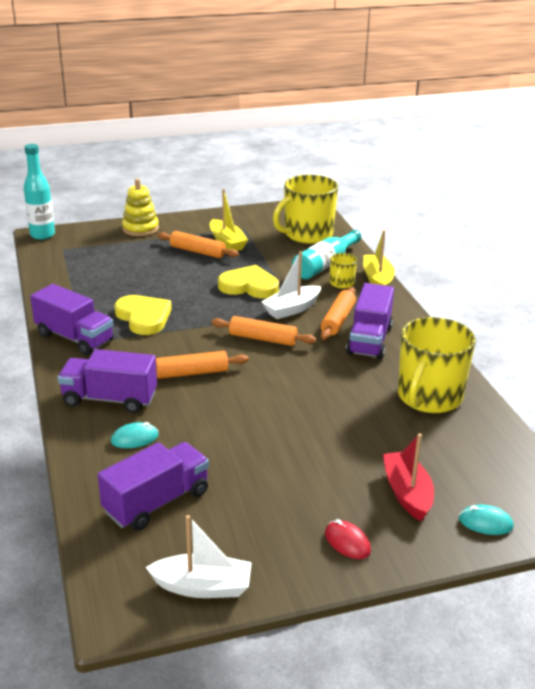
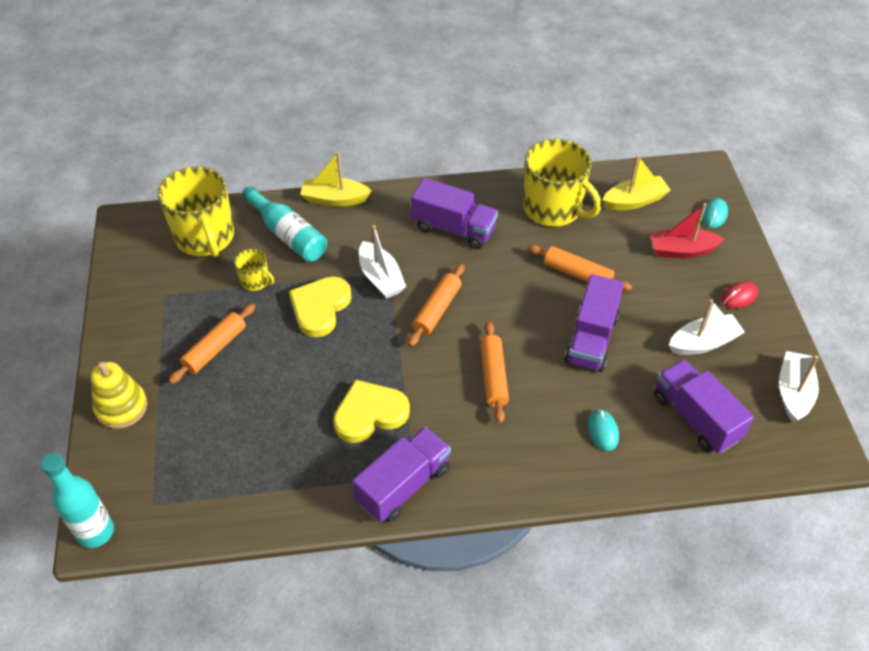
camera: 80 degrees left, 20 degrees up
(110, 399) = (534, 451): purple truck -> purple truck (591, 339)
(227, 242) = (199, 316): yellow boat -> yellow boat (634, 201)
(264, 509) = (703, 343): none -> white boat
(338, 320) = (411, 245): orange rolling pin -> orange rolling pin (577, 274)
(341, 283) = (334, 228): yellow mug -> yellow mug (255, 281)

